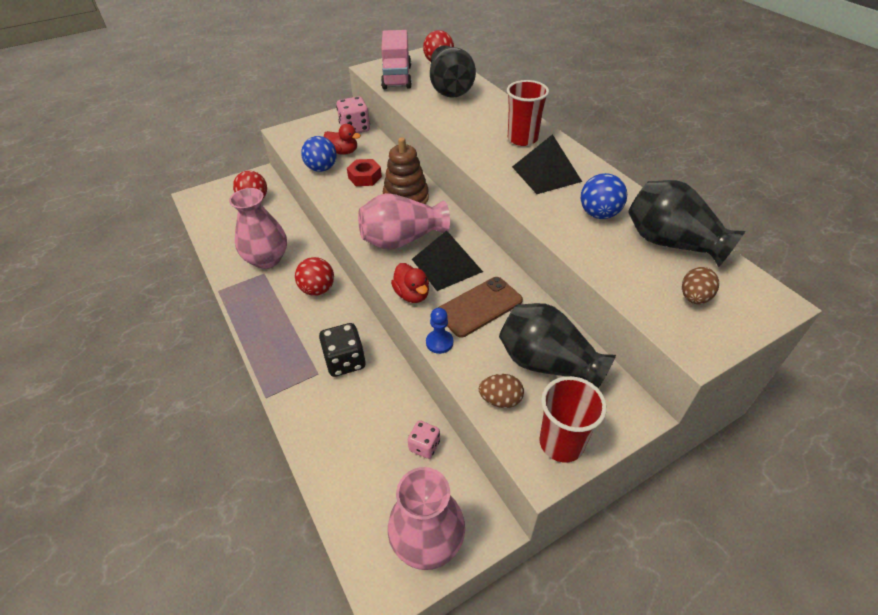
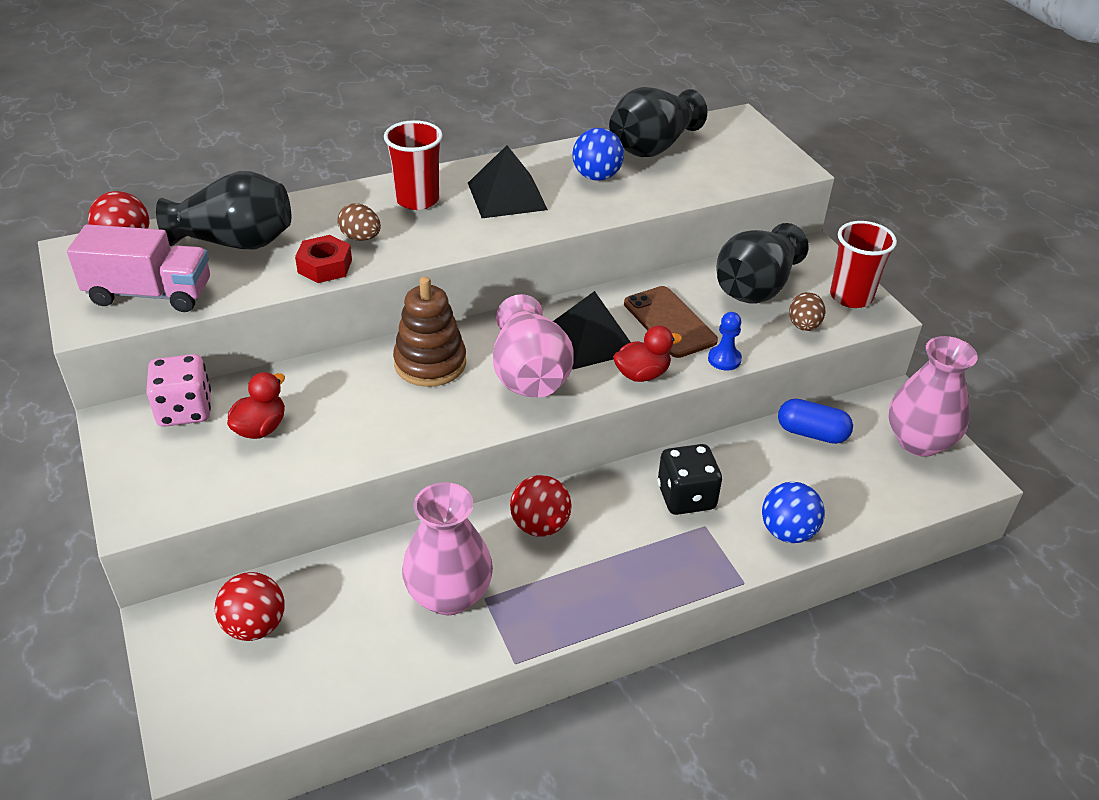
camera: 85 degrees left, 5 degrees down
(322, 168) = (304, 457): blue ball -> blue ball (787, 532)
(365, 177) = (354, 404): red nut -> red nut (325, 266)
(424, 446) = (811, 433): pink dice -> blue capsule
(694, 297) = (732, 154): brown egg -> brown egg (361, 238)

